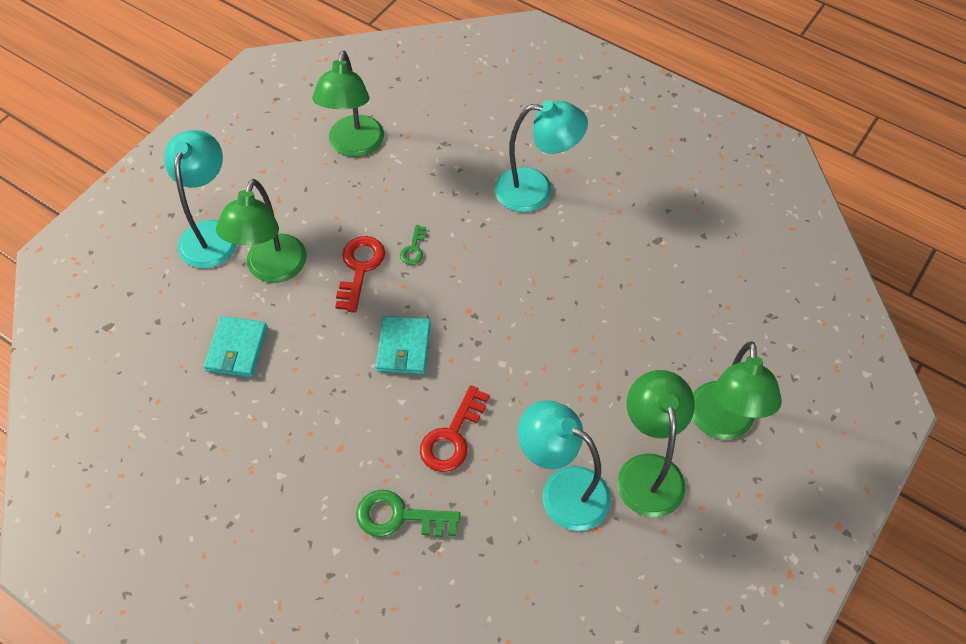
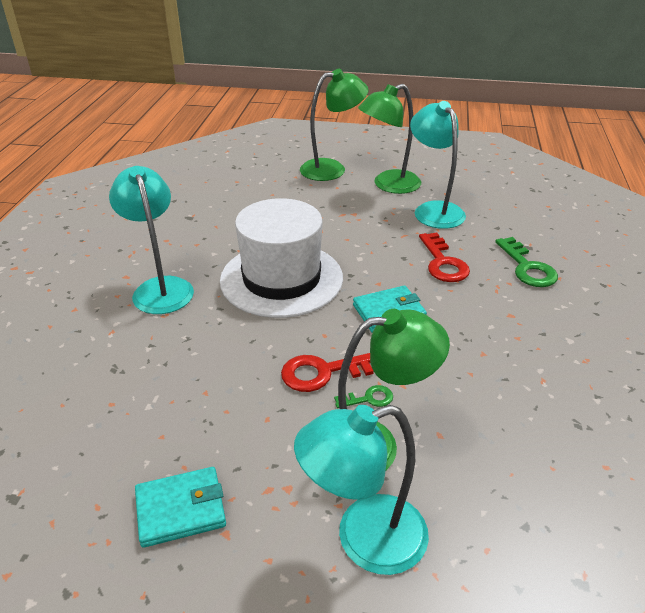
camera: 115 degrees left, 20 degrees down
(237, 349) = (491, 428): turquoise wallet -> turquoise wallet (181, 509)
(354, 146) = (144, 448): green lamp -> none
(413, 249) = (276, 342): green key -> green key (368, 398)
(452, 437) = (443, 263): red key -> red key turned 75 degrees clockwise
(501, 283) = (281, 279): none -> white hat
(562, 490) = (434, 210): turquoise lamp -> turquoise lamp turned 150 degrees clockwise

